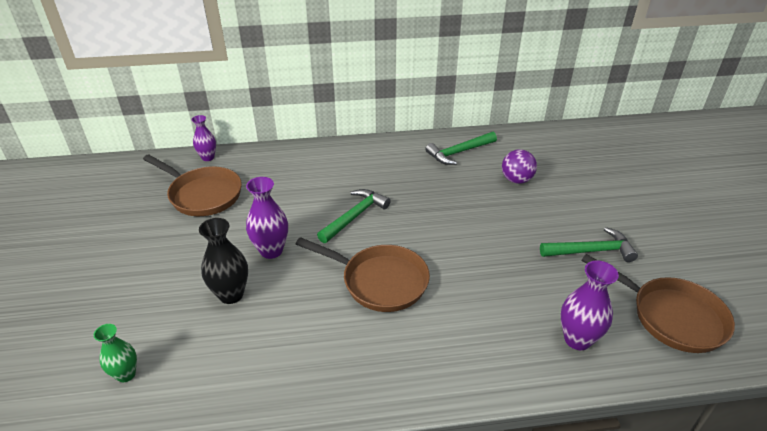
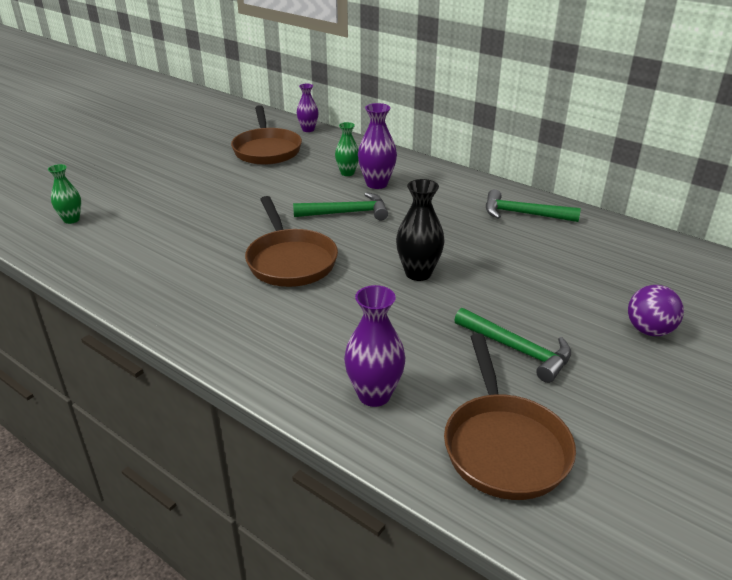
camera: 45 degrees right, 5 degrees down
(231, 294) = (187, 213): black vase -> black vase (418, 273)
(271, 250) = (252, 203): purple vase -> purple vase (377, 184)
(302, 181) = (347, 173): none -> green vase
(516, 180) = (544, 260): purple ball -> purple ball (649, 330)

